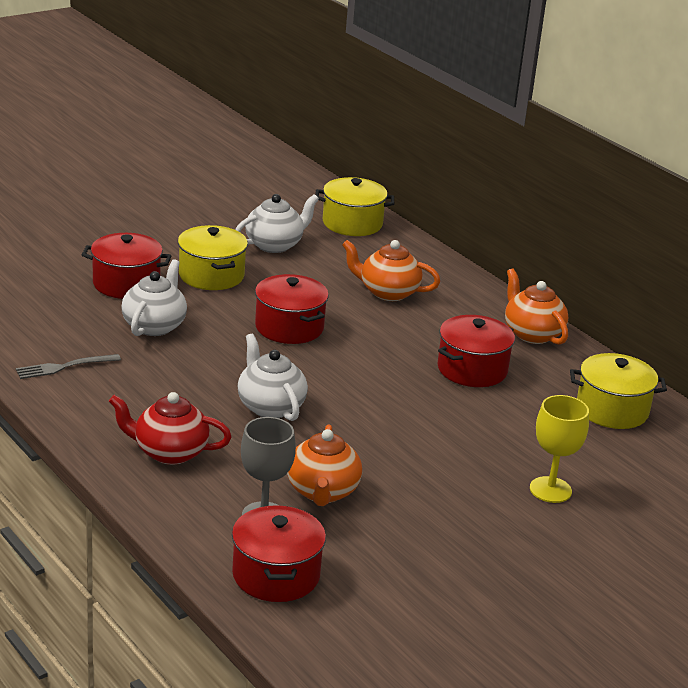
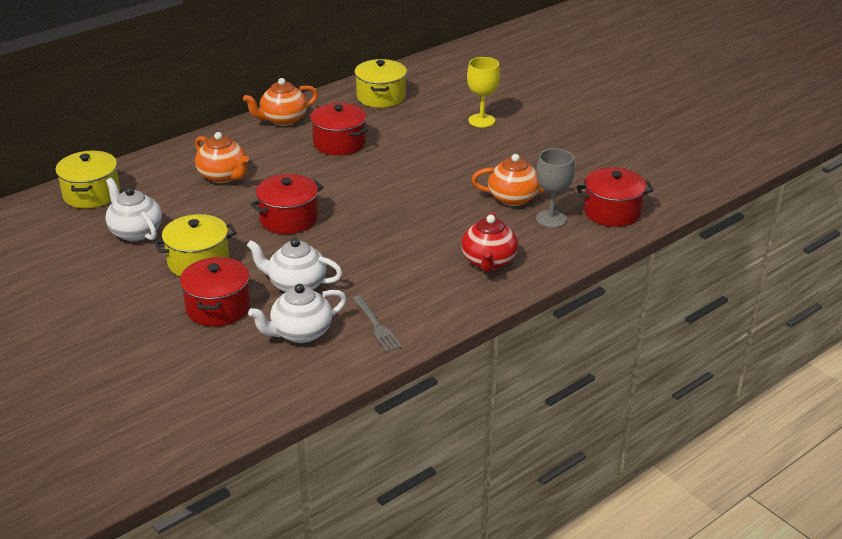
camera: 90 degrees left, 5 degrees up
(270, 407) = (412, 222): white teapot -> white teapot (300, 333)
(388, 292) = (223, 176): orange teapot -> orange teapot turned 60 degrees counterclockwise

